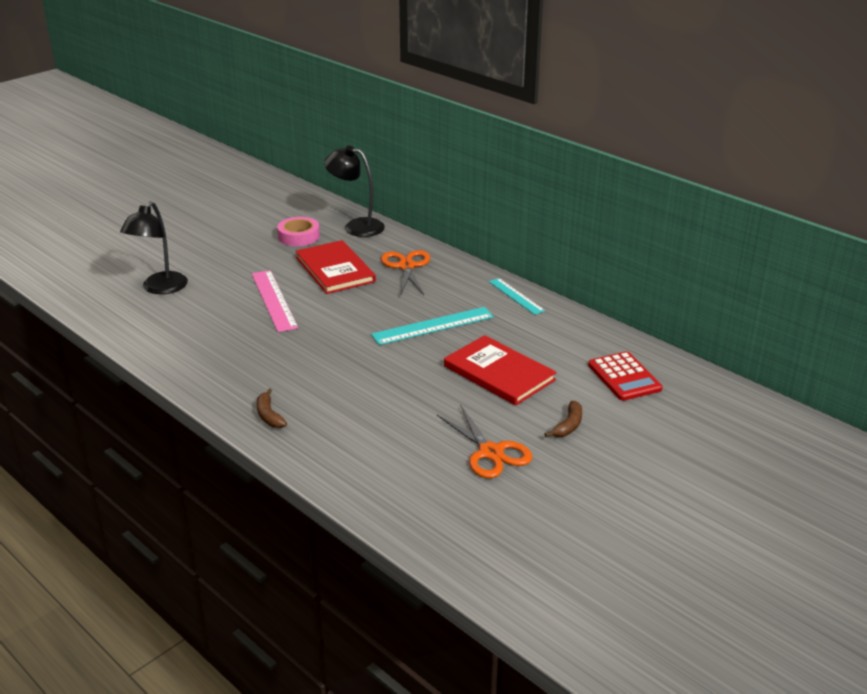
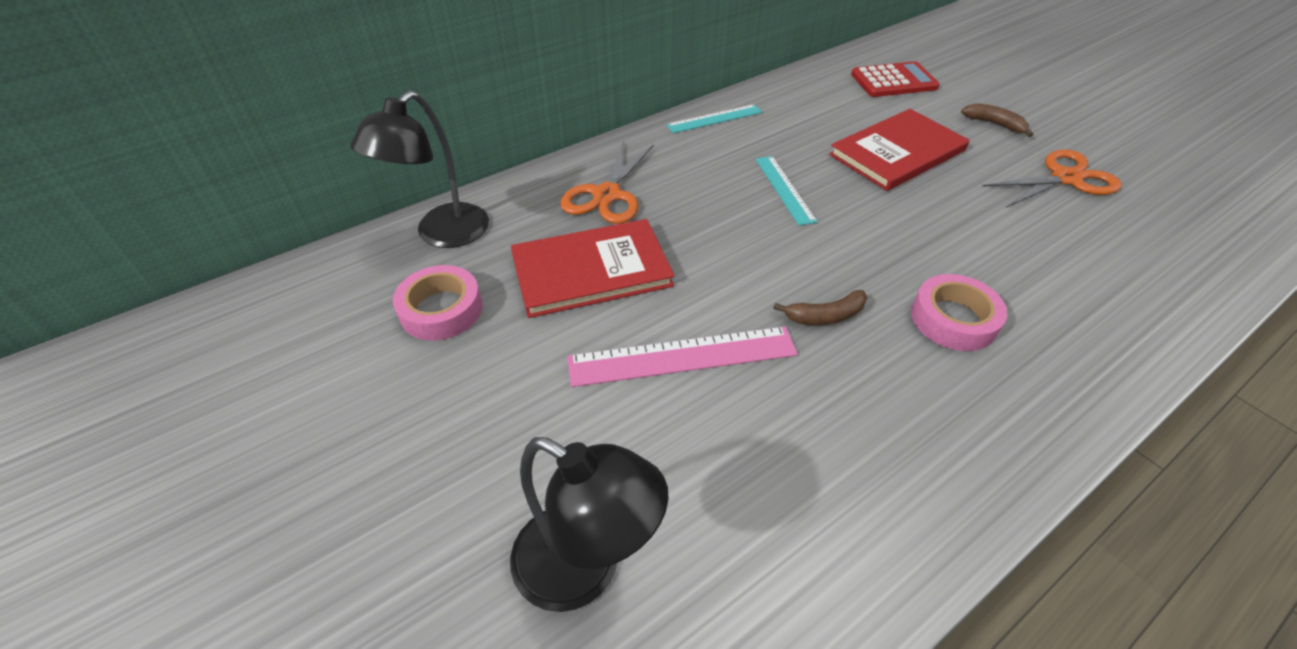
camera: 80 degrees left, 15 degrees up
(269, 415) = (1056, 376): brown banana -> brown banana (825, 316)
(312, 384) = (953, 319): none -> pink tape
(406, 266) = (607, 195): orange scissors -> orange scissors turned 75 degrees counterclockwise
(433, 326) = (784, 189): turquoise ruler -> turquoise ruler, size x0.65

